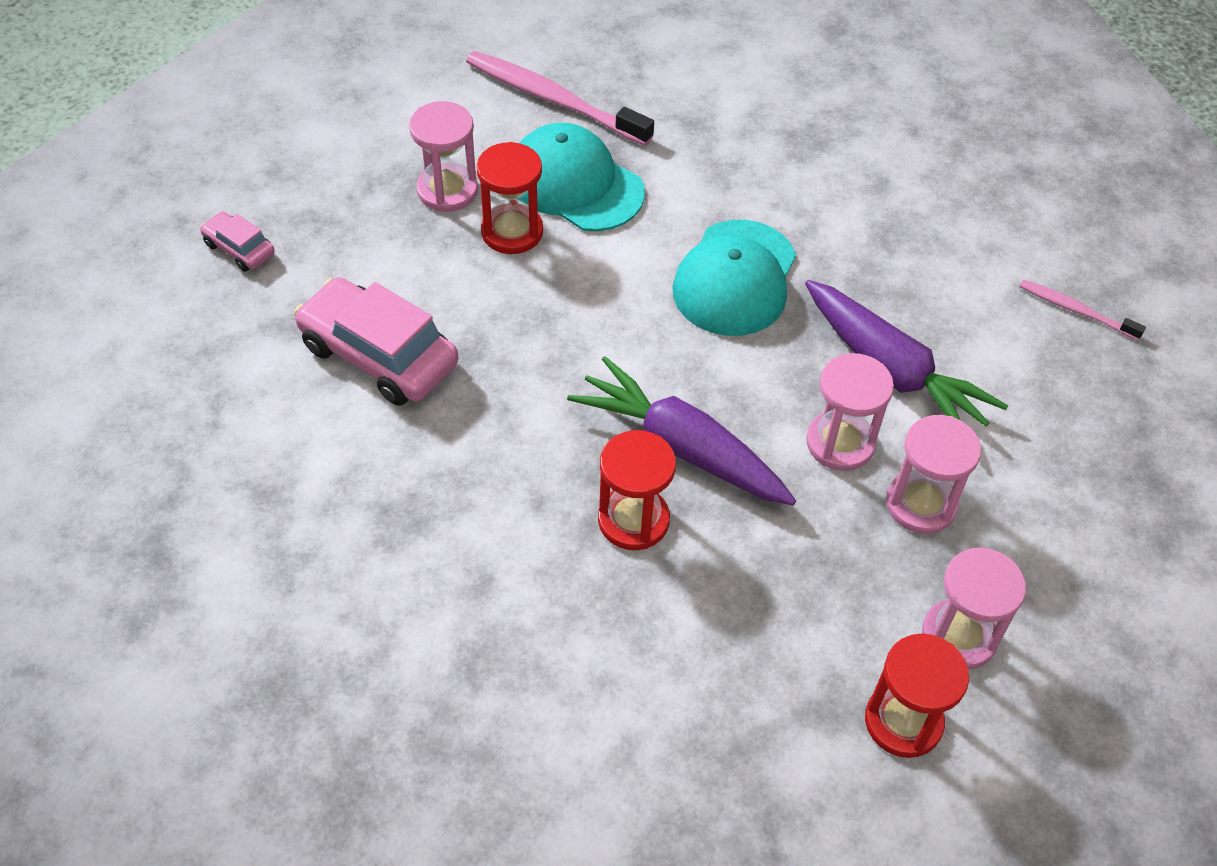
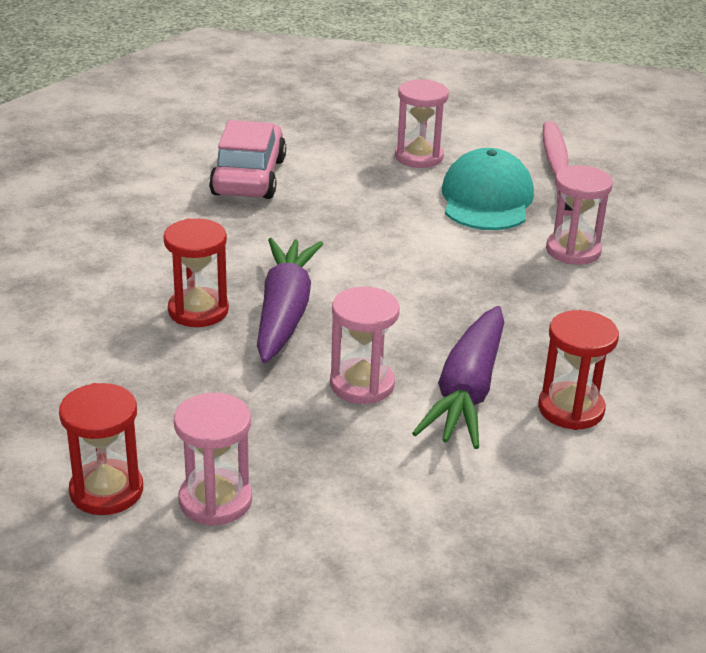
camera: 60 degrees right, 20 degrees down
(239, 249) = (285, 109): pink car -> none
(512, 232) = (411, 189): red hourglass -> red hourglass (571, 409)
(735, 278) = (477, 289): turquoise cap -> none
(921, 504) = (338, 444): pink hourglass -> pink hourglass (573, 250)
(1076, 310) = (663, 481): pink toothbrush -> none

